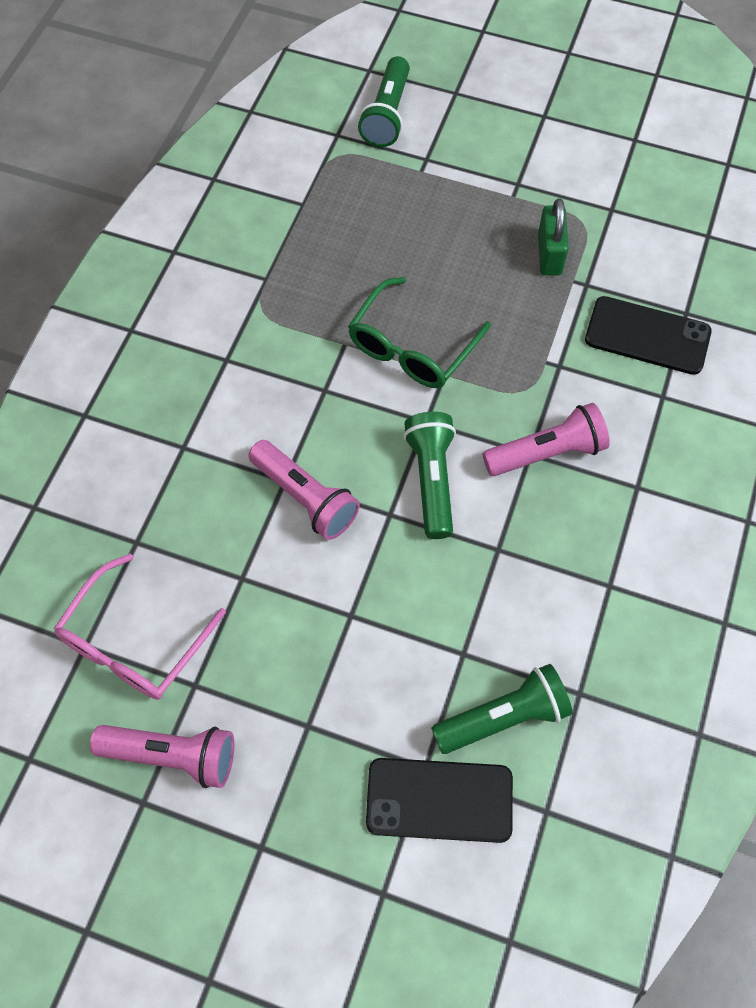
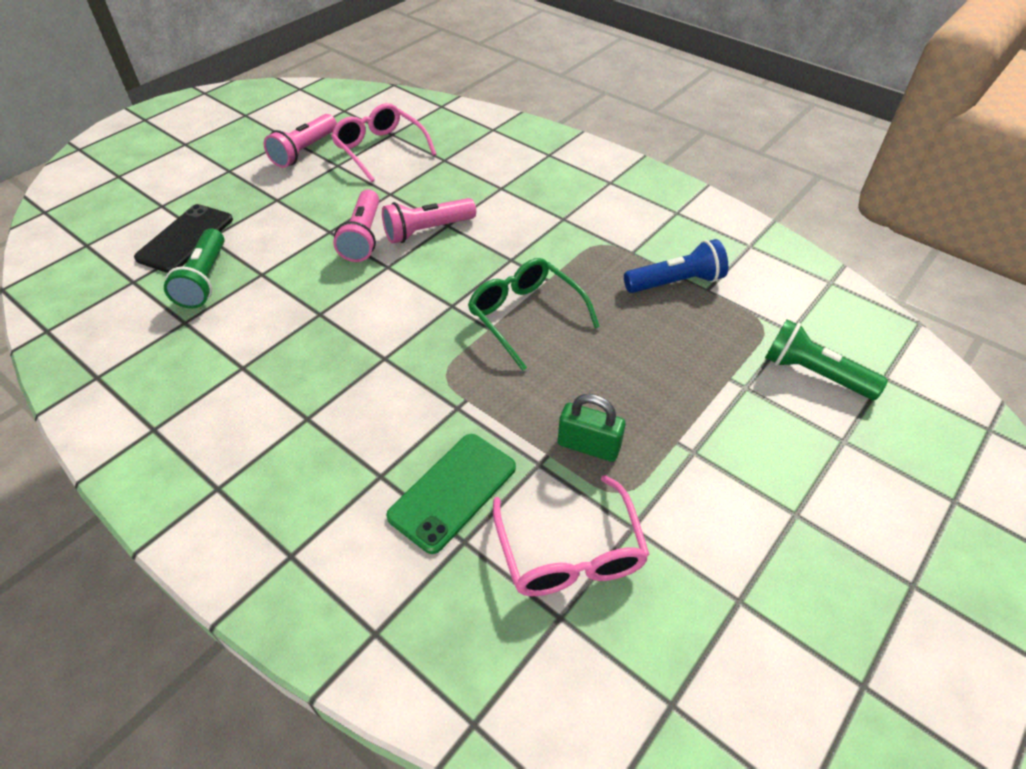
camera: 110 degrees right, 15 degrees down
(302, 231) = (676, 282): none -> blue flashlight
(431, 480) = (399, 294): green flashlight -> none
(547, 452) = (378, 369): pink flashlight -> pink flashlight (363, 237)
(647, 336) = (453, 491): black phone -> green phone
(655, 242) = (570, 552): none -> pink glasses

